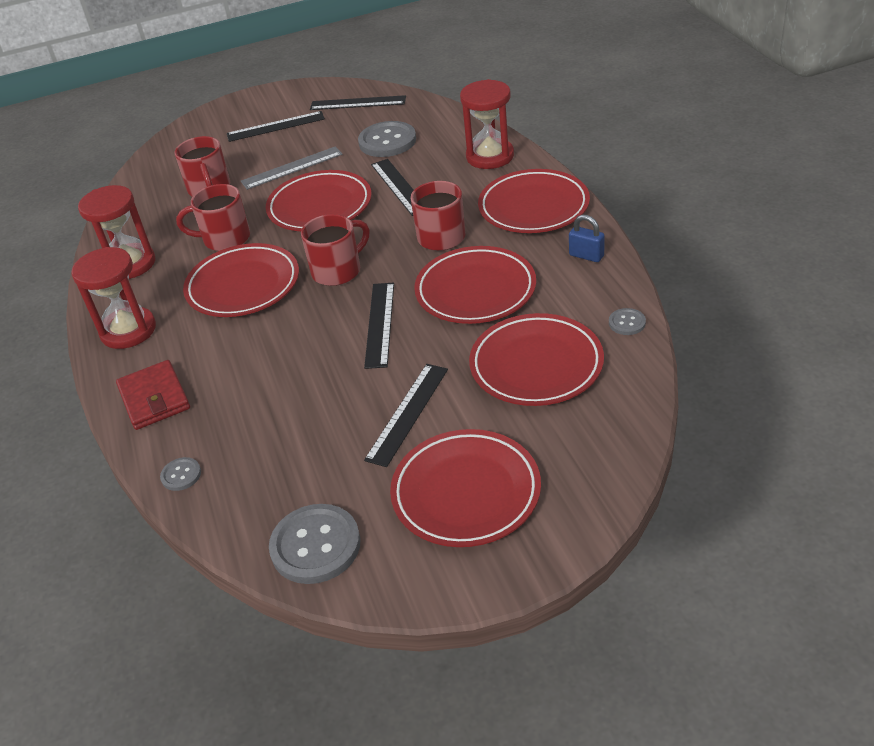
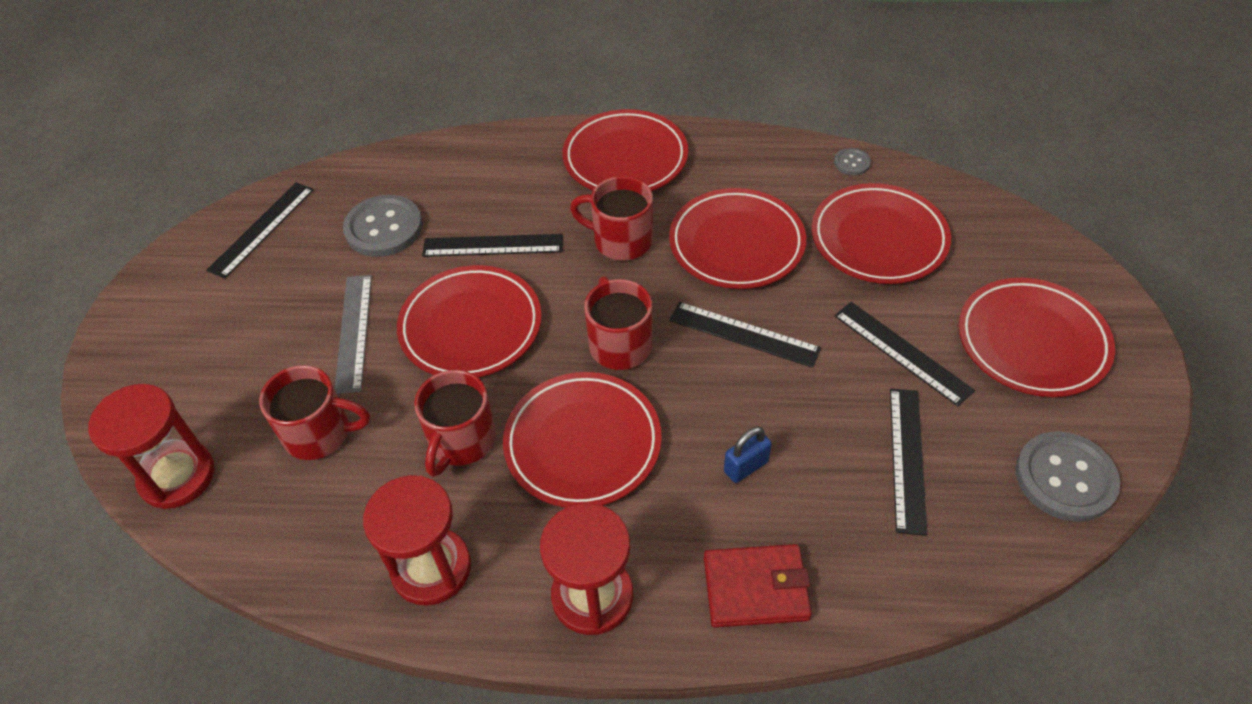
camera: 70 degrees left, 10 degrees up
(181, 475) = (912, 583): grey button -> none
(275, 126) = (228, 324): black ruler -> black ruler (907, 458)
(490, 156) = (501, 158): red hourglass -> red hourglass (177, 476)
(586, 256) = (735, 152): blue padlock -> blue padlock (746, 466)

